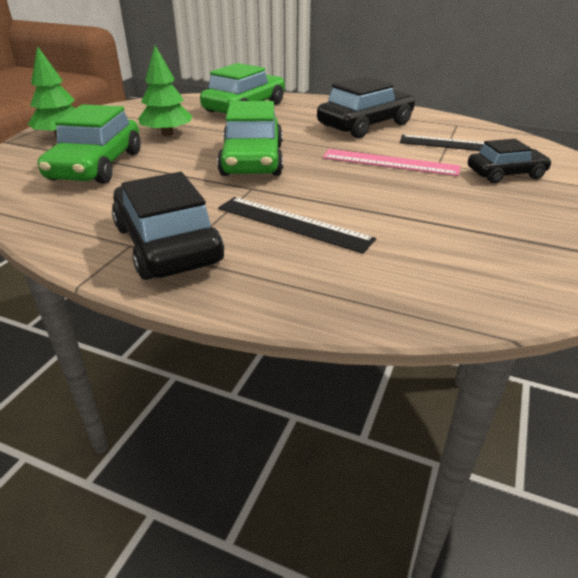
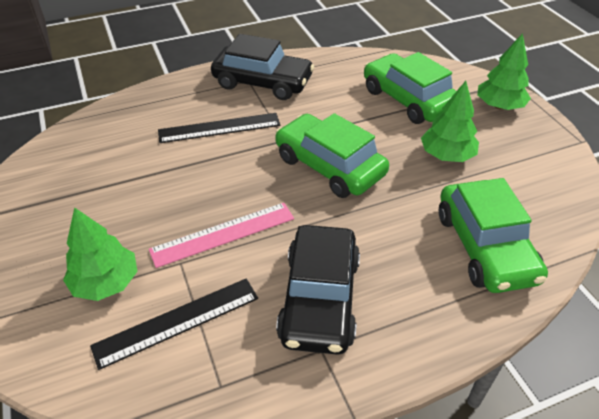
camera: 135 degrees right, 10 degrees up
(505, 174) = (106, 283): black car -> green tree

